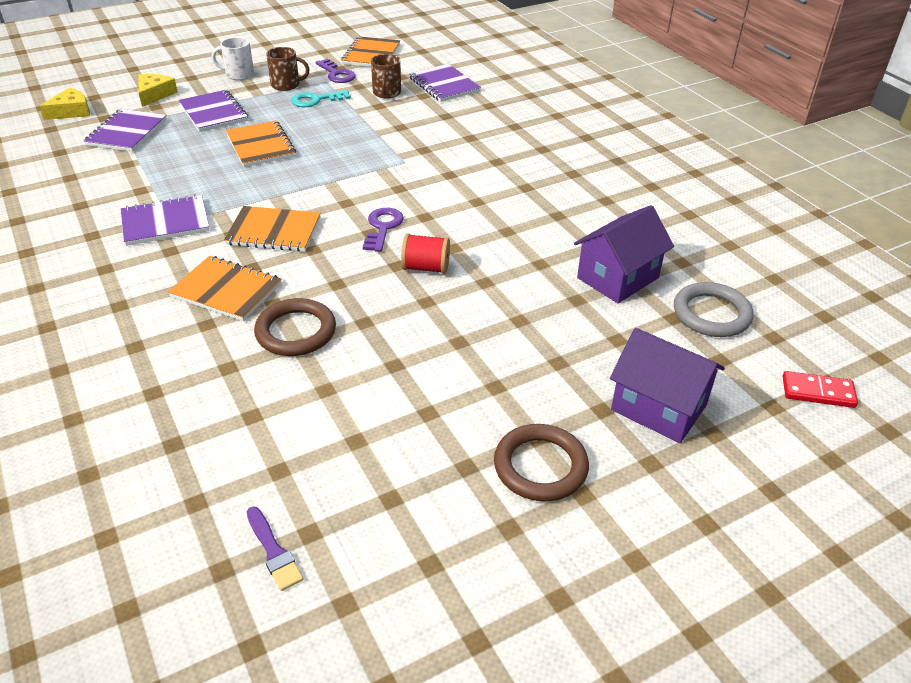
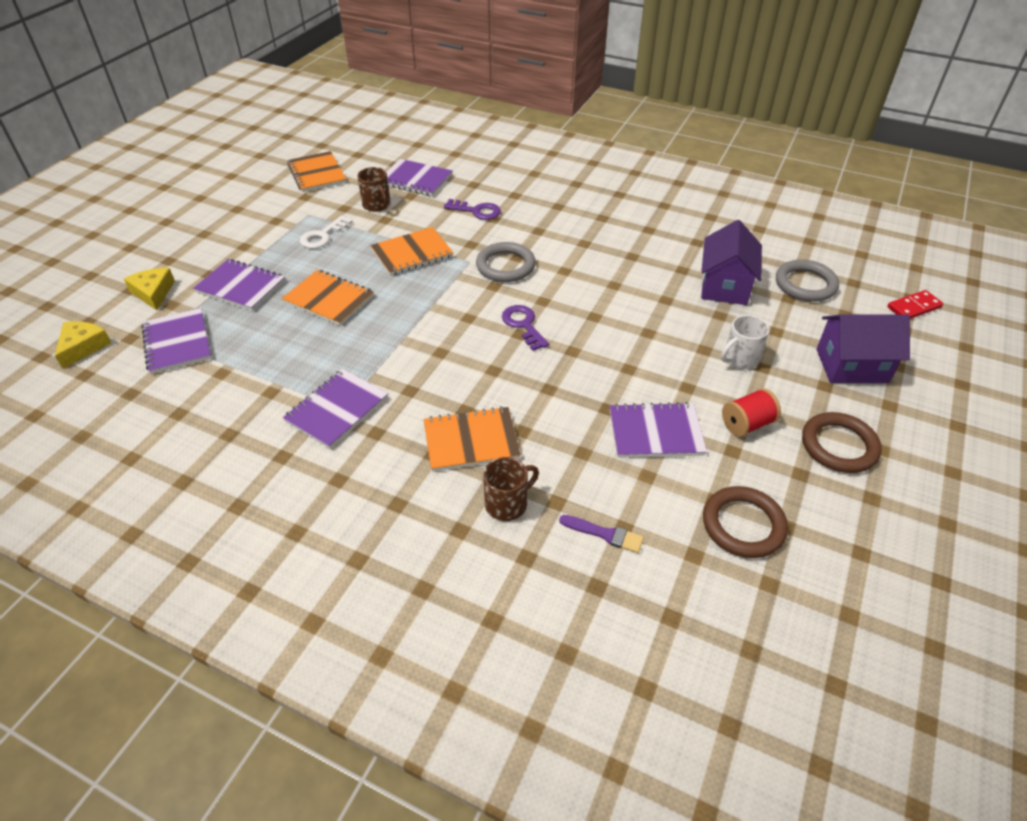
camera: 35 degrees left, 5 degrees up
(238, 74) = (215, 239): white mug -> white mug (739, 359)
(273, 551) = (765, 613): purple brush -> purple brush (604, 534)
(274, 231) = (442, 370): orange notebook -> orange notebook (412, 253)
(286, 85) = (276, 232): brown mug -> brown mug (507, 504)
(296, 331) = (569, 444): brown ring -> brown ring (743, 525)
(316, 100) = (322, 236): turquoise key -> white key
(337, 74) = (309, 204): purple key -> purple key (477, 211)
(379, 361) = (655, 432): none -> purple notebook
(426, 268) = (595, 342): red spool -> red spool (747, 424)
(430, 177) = (505, 266): none -> grey ring

